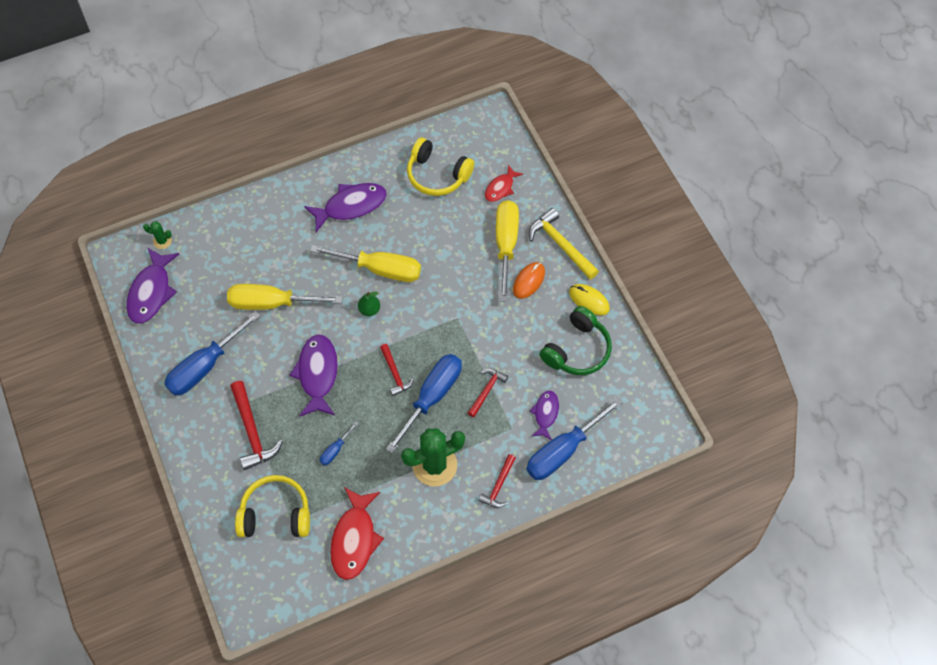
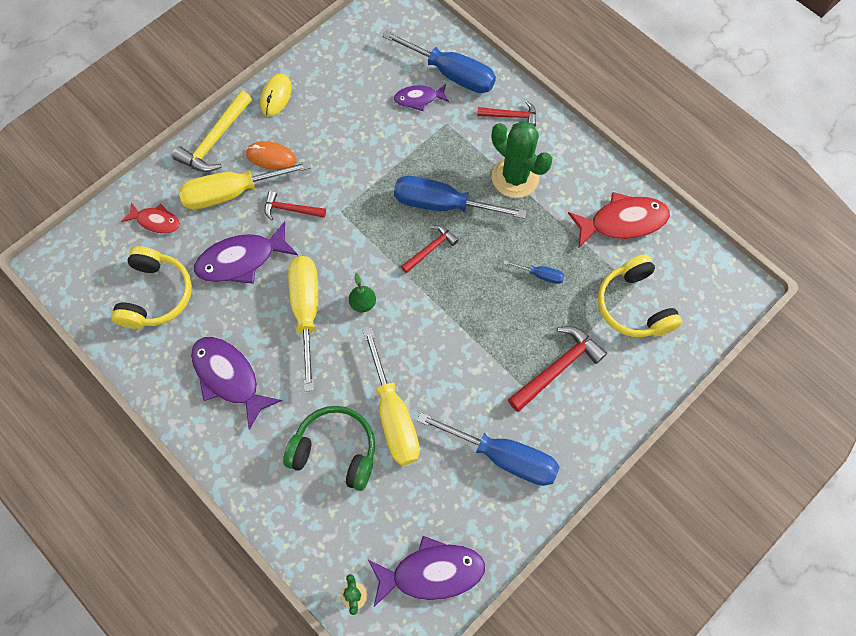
camera: 110 degrees left, 5 degrees up
(317, 374) = (462, 327): purple fish -> purple fish (241, 260)
(486, 391) = (415, 157): red hammer -> red hammer (291, 209)
(577, 350) = (337, 91): green headphones -> green headphones (335, 450)

